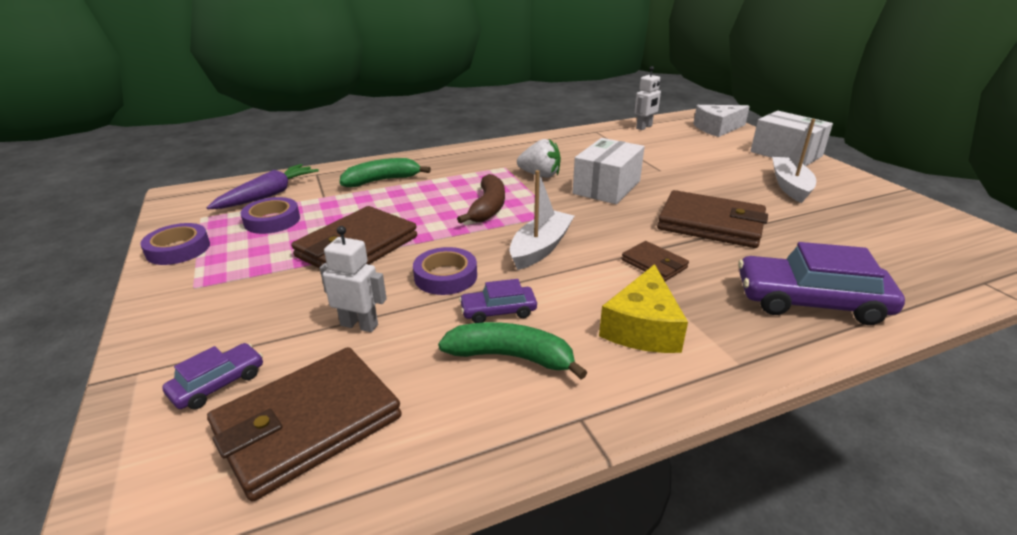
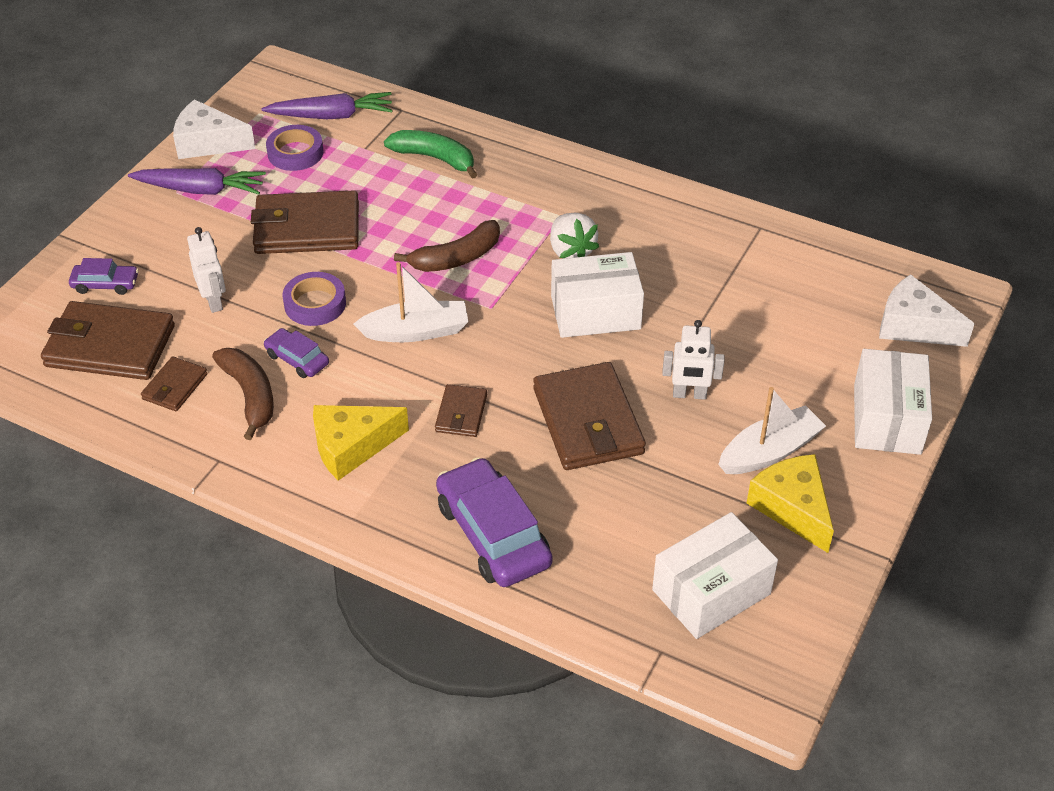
camera: 50 degrees right, 15 degrees up
(178, 249) = (208, 143): purple tape -> white cheese
(219, 274) = (201, 190): none -> purple carrot
(436, 402) = (175, 387): none -> brown wallet
(511, 356) = (250, 395): green banana -> brown banana
(644, 127) = (830, 260): white robot -> white robot (689, 394)
(848, 196) = (793, 508): none -> yellow cheese
(921, 244) = (711, 592): none -> white box

